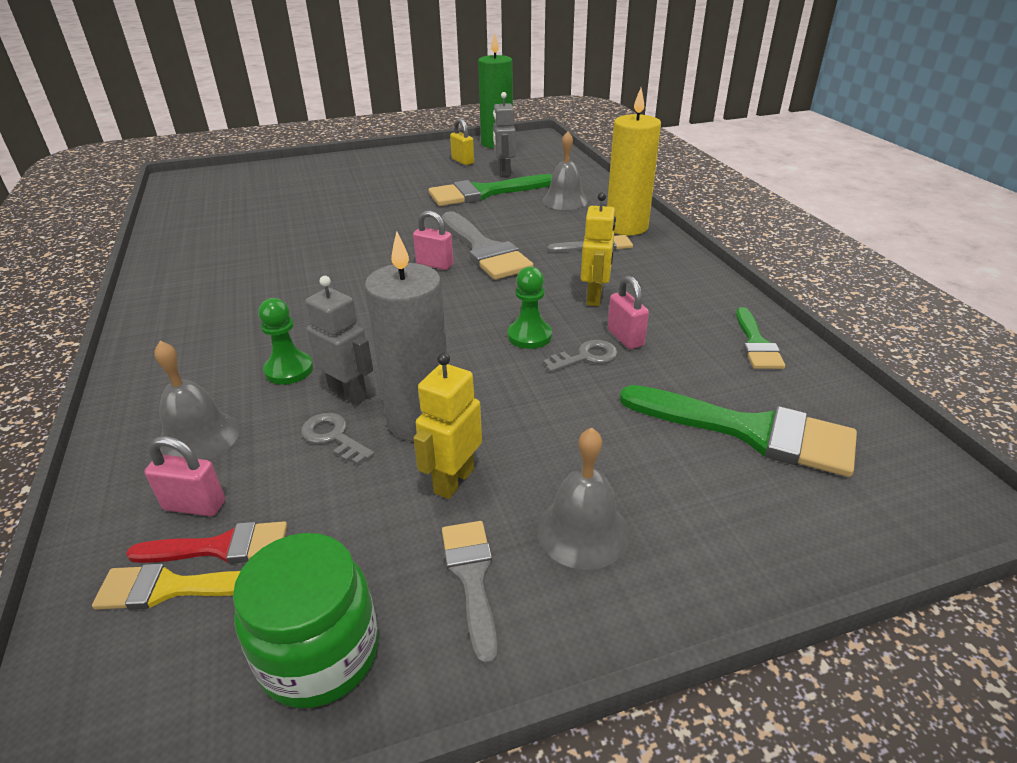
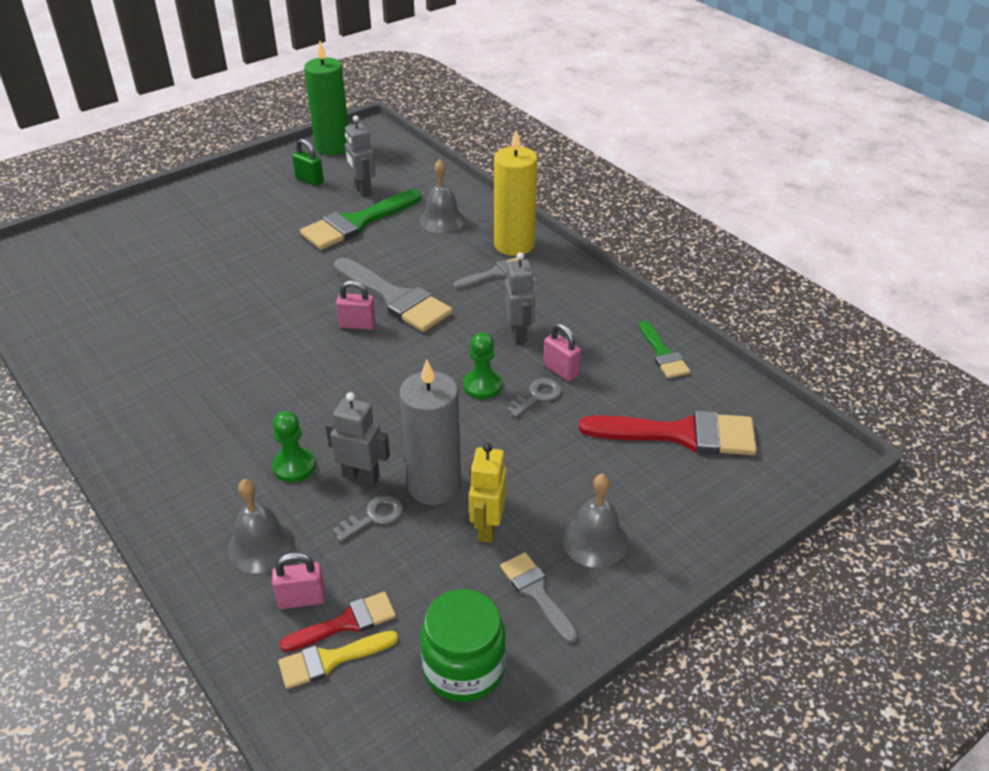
camera: 20 degrees left, 5 degrees up
(333, 437) = (374, 517): grey key -> grey key turned 120 degrees clockwise
(462, 161) = (309, 180): yellow padlock -> green padlock
(594, 297) = (519, 333): yellow robot -> grey robot
(750, 431) = (681, 434): green brush -> red brush

